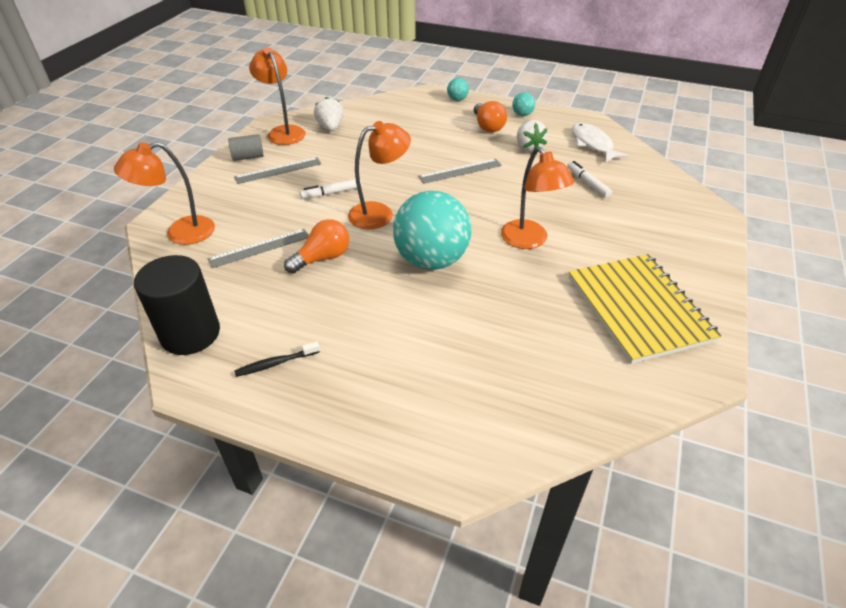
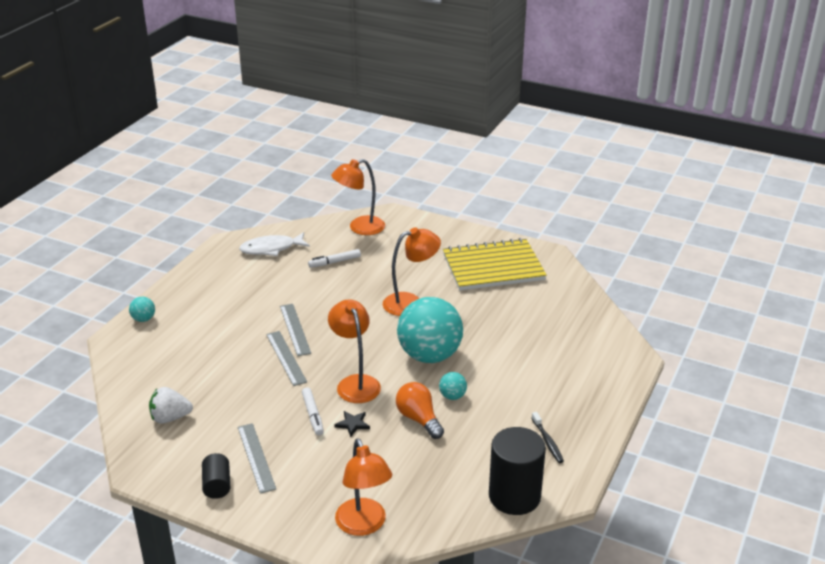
camera: 85 degrees left, 10 degrees down
(248, 157) = (217, 485): grey cylinder -> black cylinder
(259, 248) = (398, 462): grey ruler -> grey ruler (286, 358)
(283, 132) = (165, 458): orange lamp -> orange lamp (359, 228)
(317, 216) = (352, 424): none -> black star
(487, 126) = (214, 304): orange light bulb -> none
(522, 114) = (198, 280): turquoise ball -> turquoise ball (452, 396)
(528, 148) = (265, 285): white strawberry -> none

